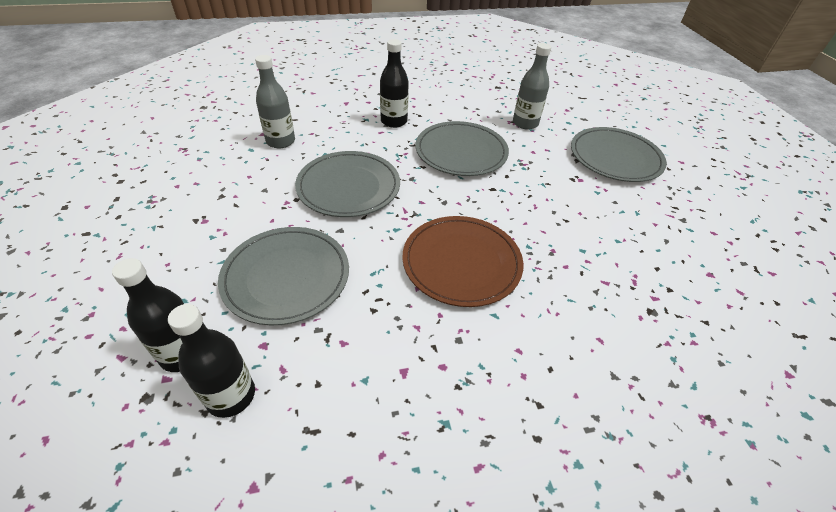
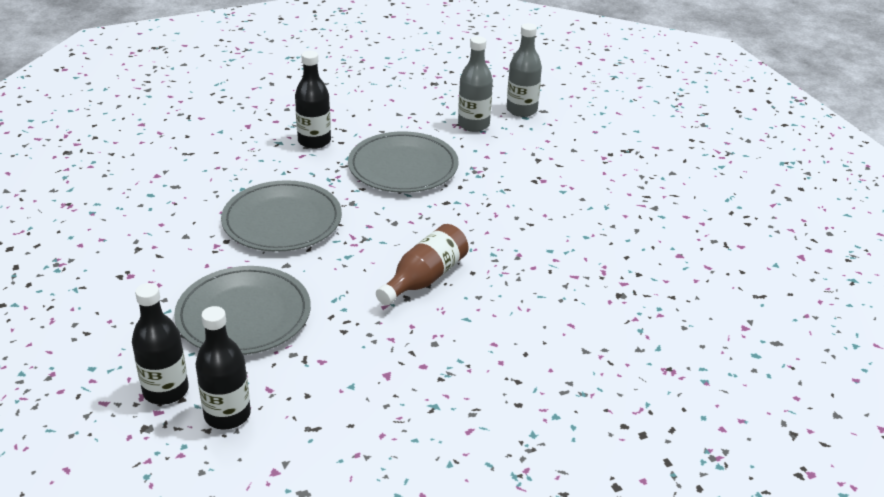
camera: 10 degrees left, 10 degrees down
(280, 141) = (183, 181): grey bottle -> grey bottle (521, 110)
(461, 263) = (425, 278): brown plate -> brown bottle
(615, 158) = (581, 152): grey plate -> none

